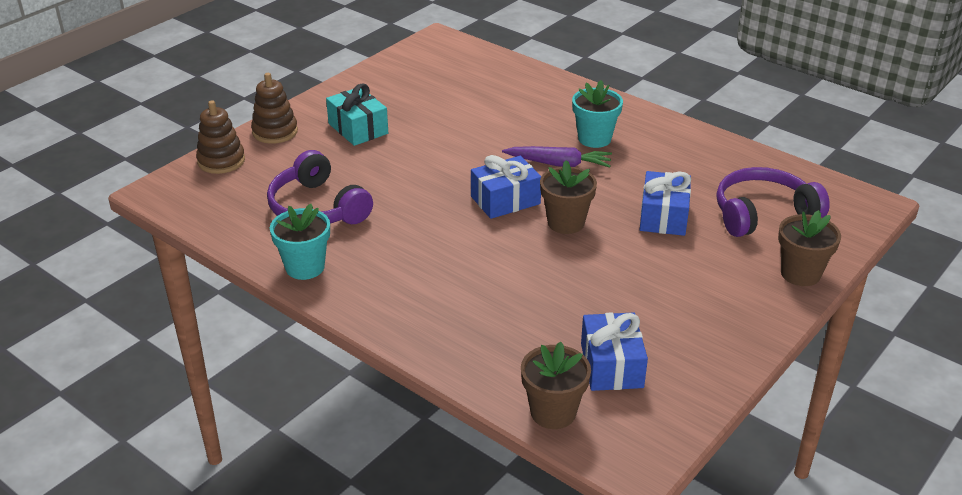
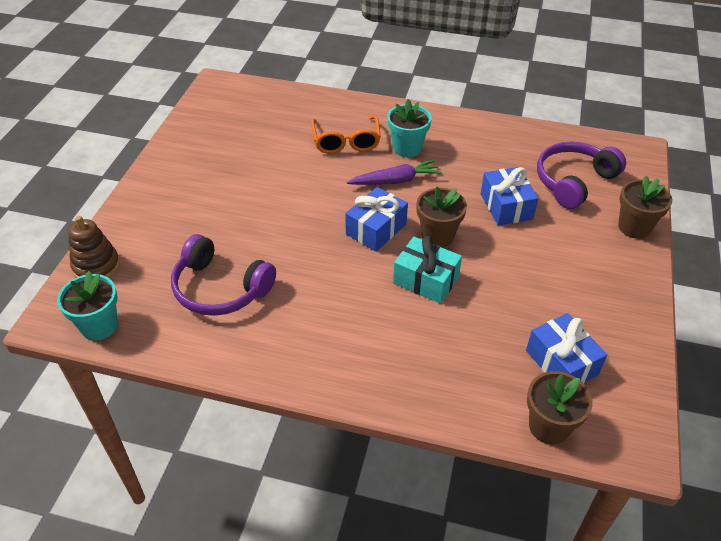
camera: 25 degrees left, 10 degrees up
(275, 132) = (129, 219): brown stacking toy -> none
(305, 267) = (249, 356): turquoise flower pot -> turquoise flower pot (99, 326)
(358, 128) = (204, 194): turquoise gift -> turquoise gift (426, 280)
(532, 118) = (346, 142): none -> orange glasses

